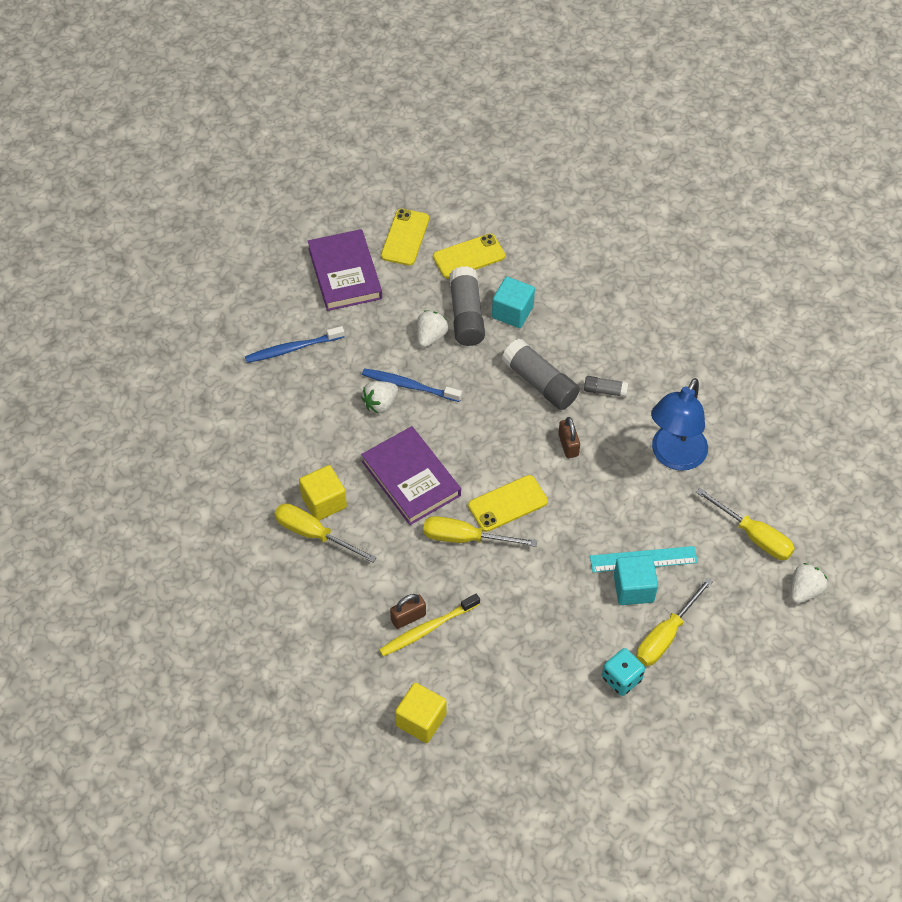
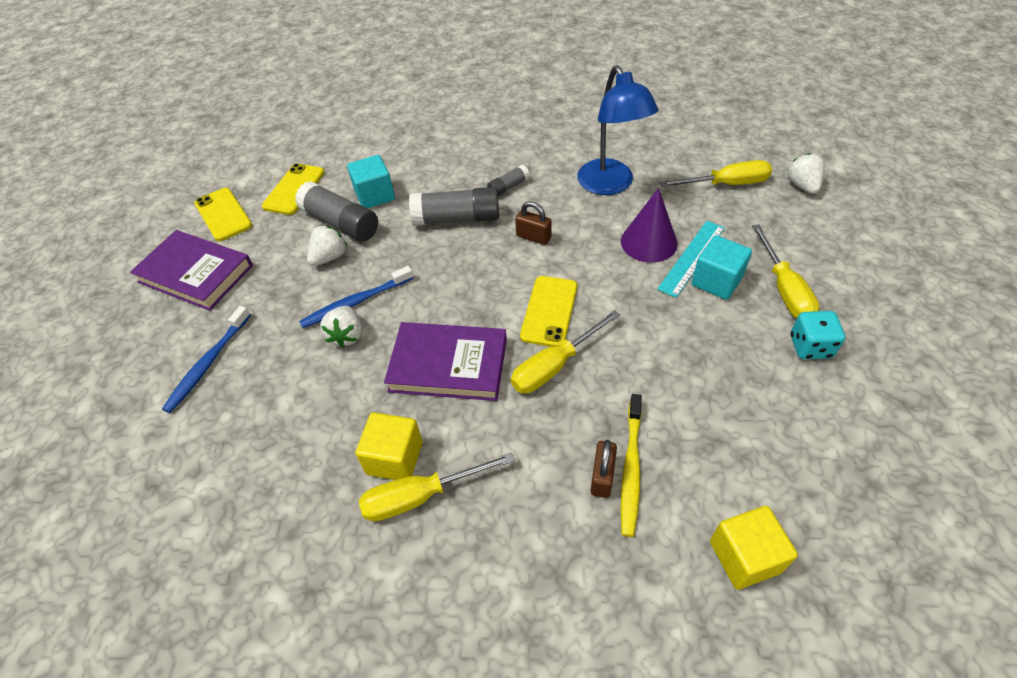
camera: 45 degrees left, 5 degrees down
(431, 336) = (329, 257): white strawberry -> white strawberry turned 60 degrees clockwise
(633, 522) = (648, 242): none -> purple cone

